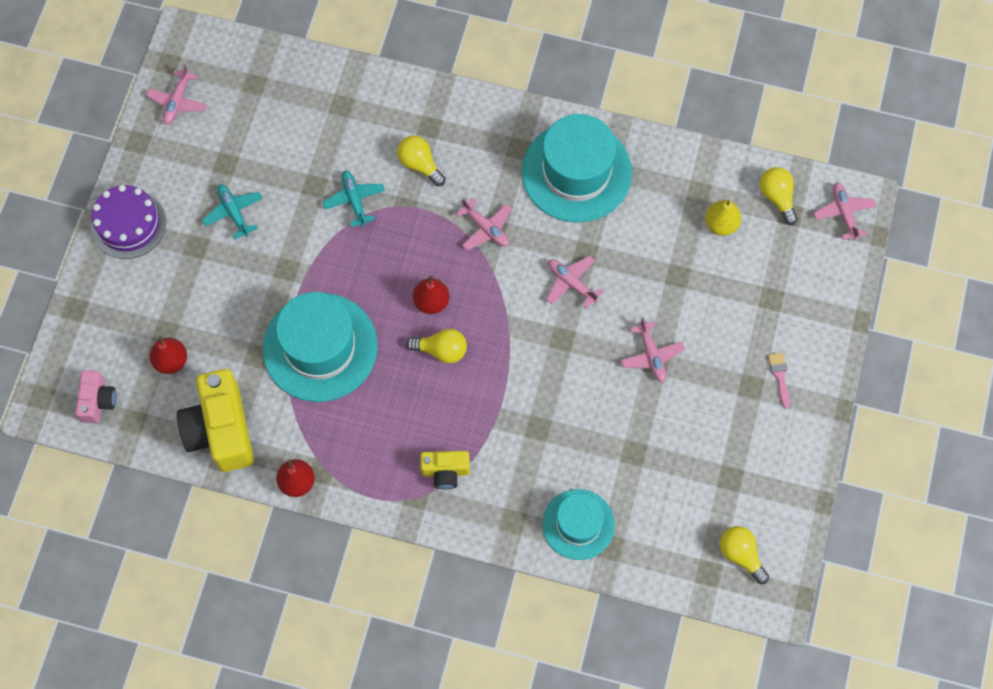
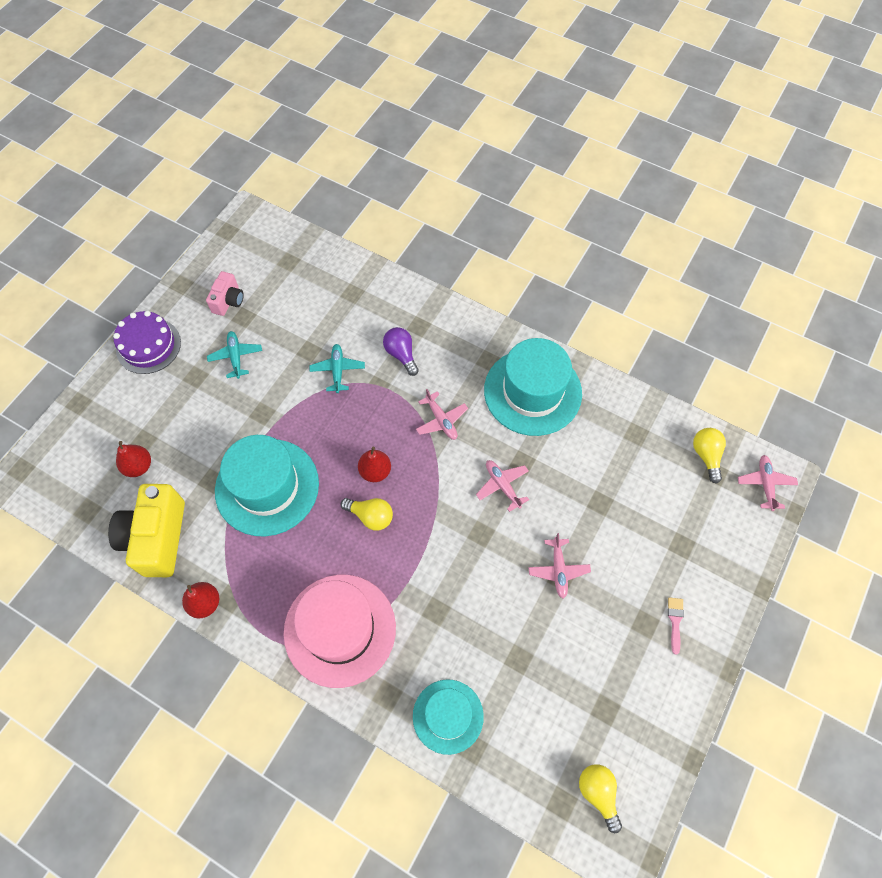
camera: 15 degrees right, 5 degrees down
(98, 401) = (65, 485): pink camera -> pink camera (228, 301)
(178, 102) = (224, 261): pink plane -> none
(420, 164) = (401, 354): yellow light bulb -> purple light bulb
(445, 471) = (340, 630): yellow camera -> pink hat
(721, 224) = (650, 467): yellow pear -> none

